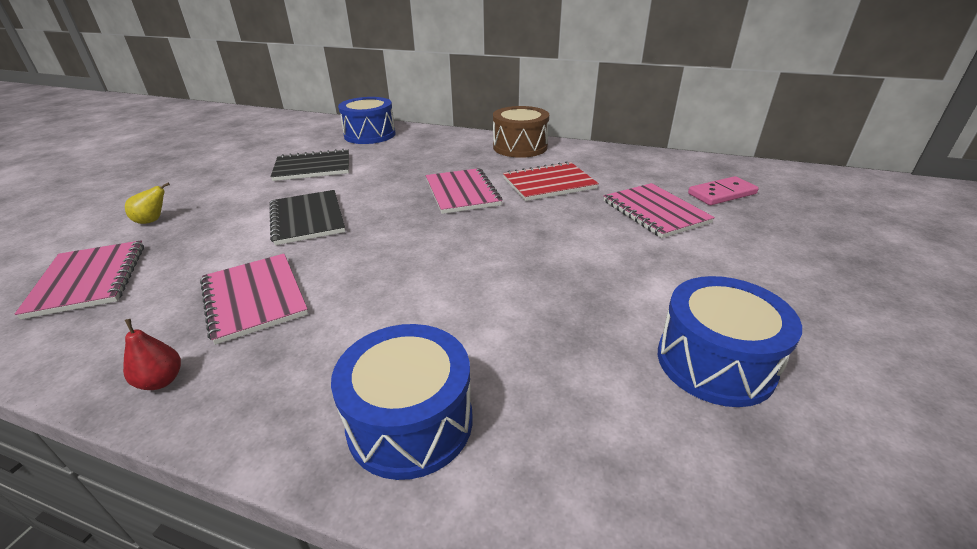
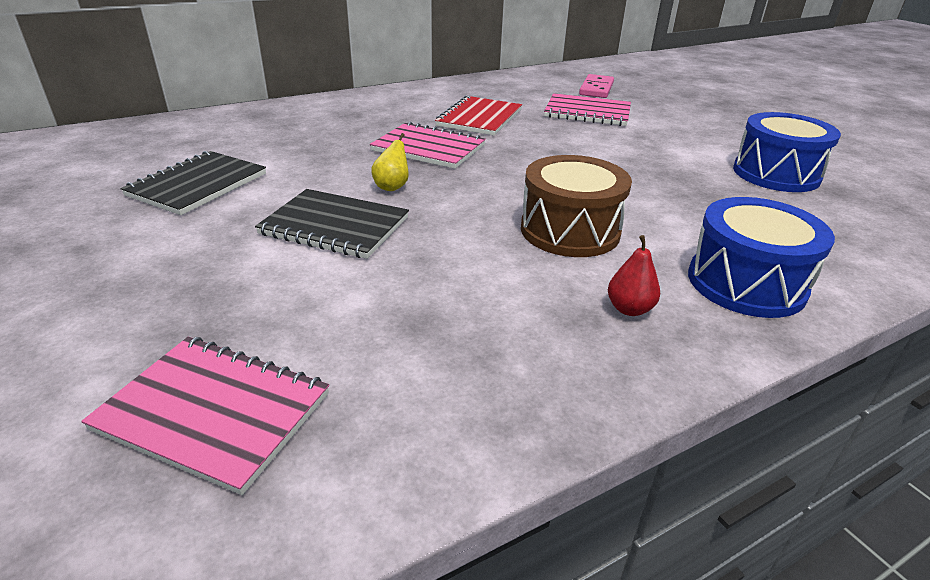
camera: 50 degrees left, 0 degrees up
(153, 221) = (110, 324): yellow pear -> yellow pear (392, 187)
(161, 381) = (559, 391): red pear -> red pear (629, 309)
(254, 298) = (466, 300): pink notebook -> none
(370, 135) = (182, 133): blue drum -> none
(520, 147) = (387, 98): brown drum -> brown drum (570, 231)

